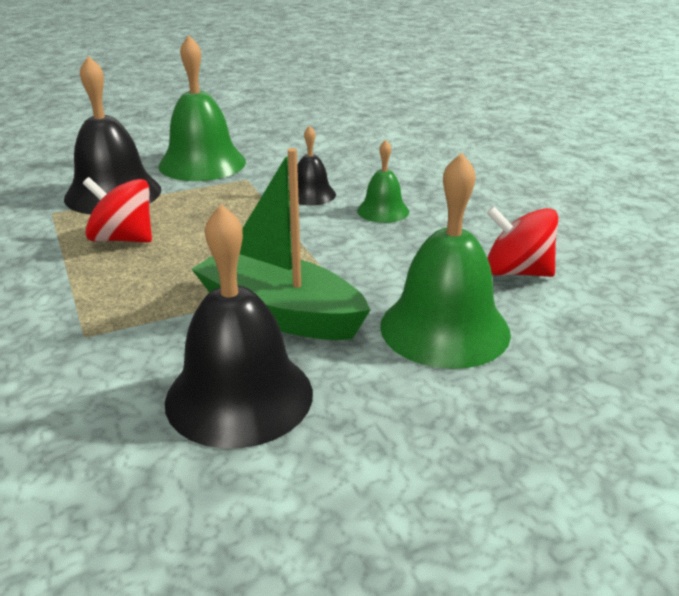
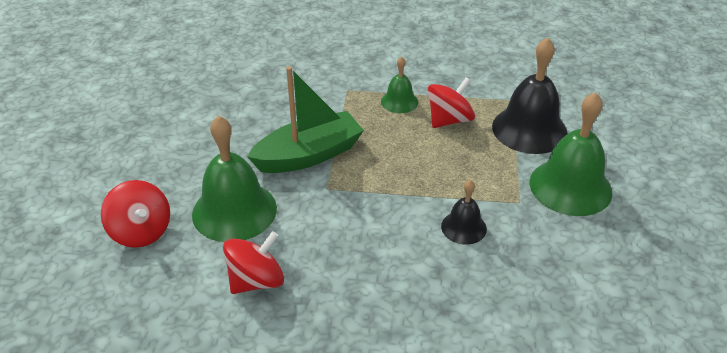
camera: 120 degrees right, 10 degrees up
(239, 396) = (254, 122): black bell -> none
(383, 211) = (404, 256): green bell -> green bell (399, 101)
(574, 389) = (141, 231): none -> red spinning top

